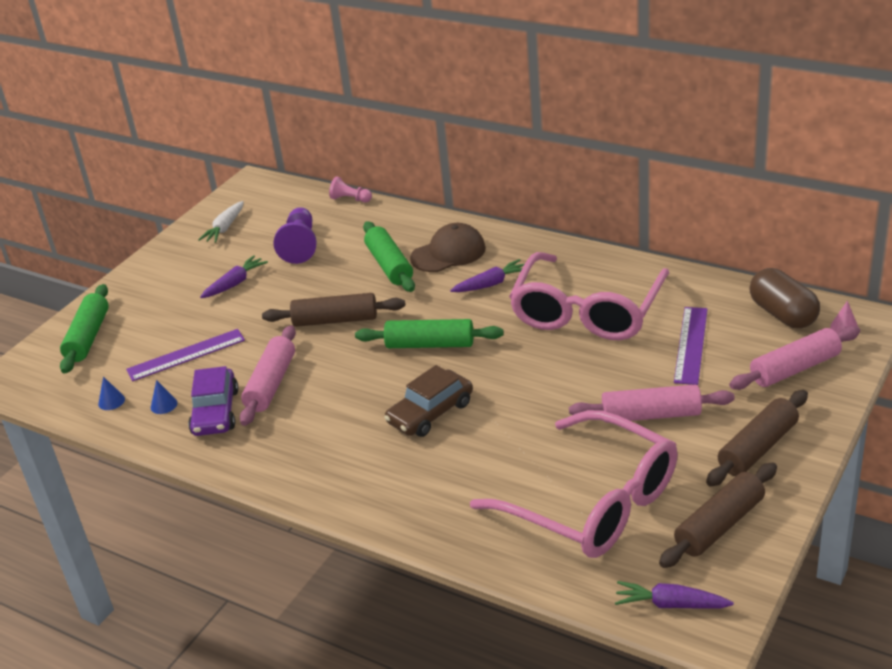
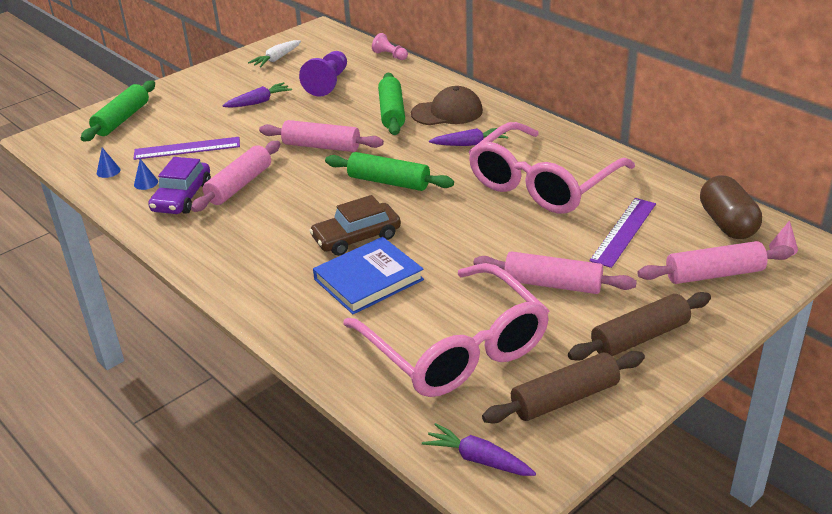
camera: 15 degrees right, 0 degrees up
(335, 320) = (321, 146): brown rolling pin -> pink rolling pin
(468, 454) = (368, 279): none -> blue book

